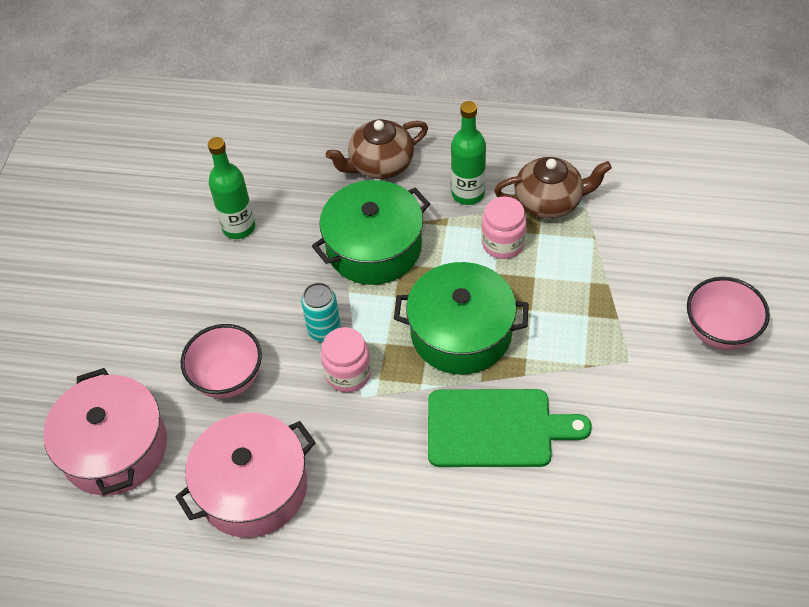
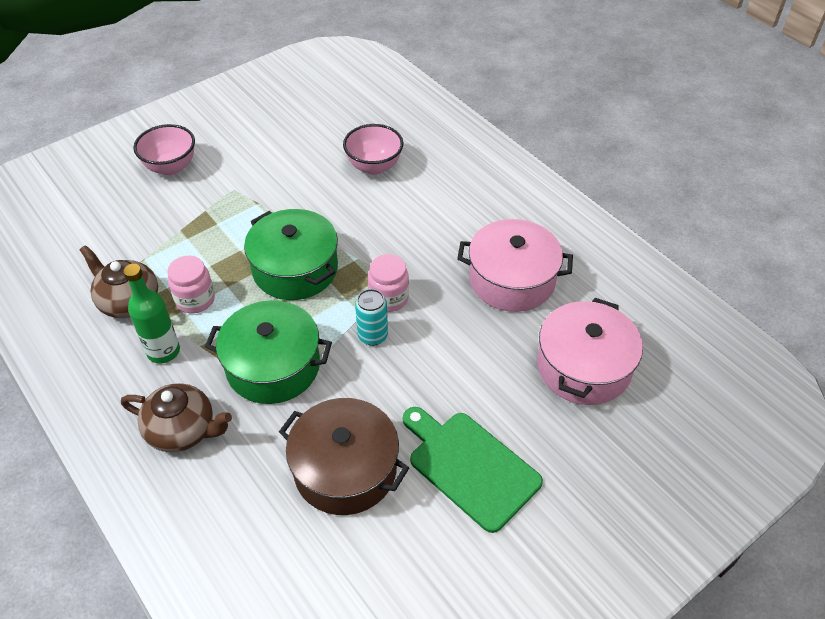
camera: 140 degrees left, 5 degrees down
(228, 379) = (467, 354): pink bowl -> pink bowl (374, 167)
(239, 227) = (345, 469): green bottle -> brown pot
(496, 428) = (344, 210): green cutting board -> green cutting board (470, 466)

